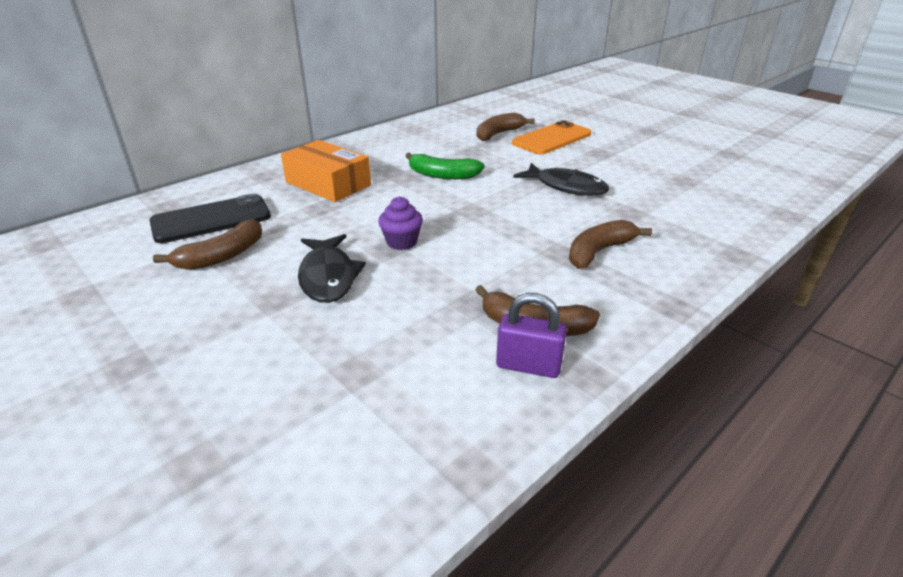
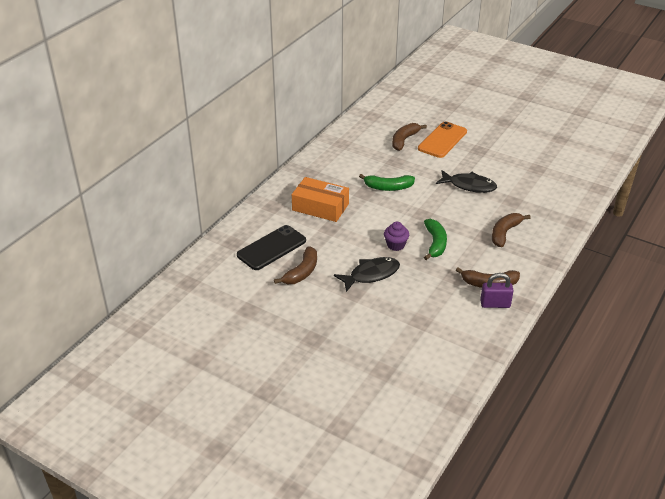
camera: 15 degrees left, 5 degrees up
(328, 277) = (371, 274): black fish -> black fish turned 90 degrees counterclockwise
(469, 249) = (435, 243): none -> green banana

